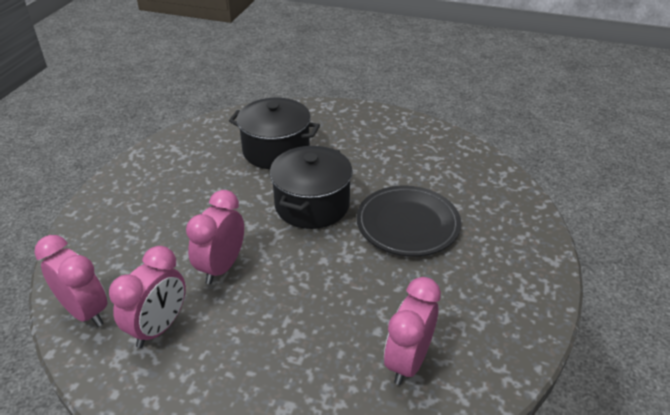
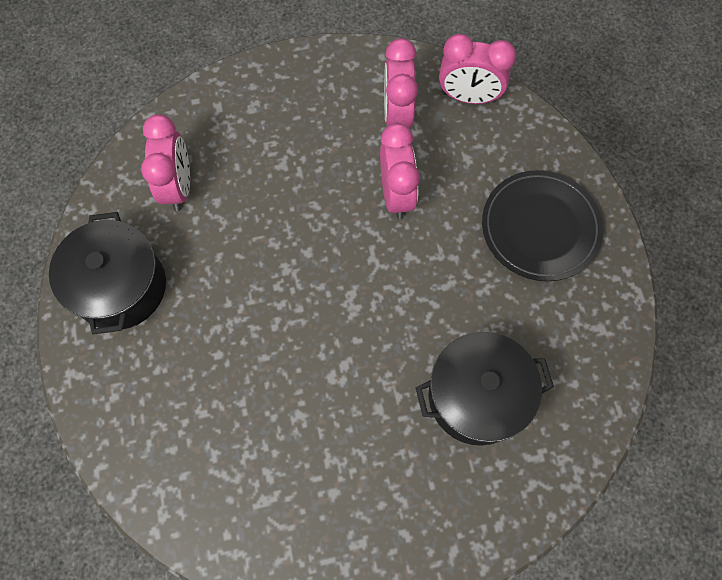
camera: 150 degrees right, 30 degrees up
(312, 205) = (367, 322): black pot -> black pot (121, 287)
(407, 224) = (246, 348): black plate -> black plate (540, 228)

